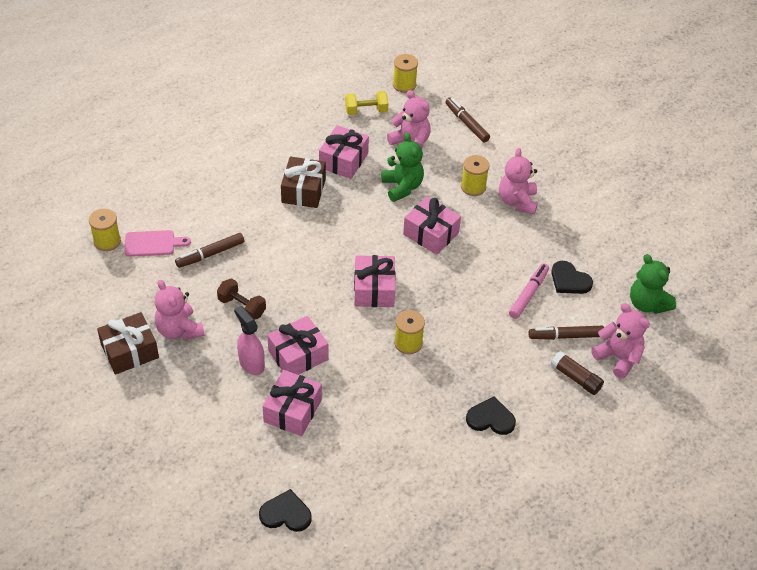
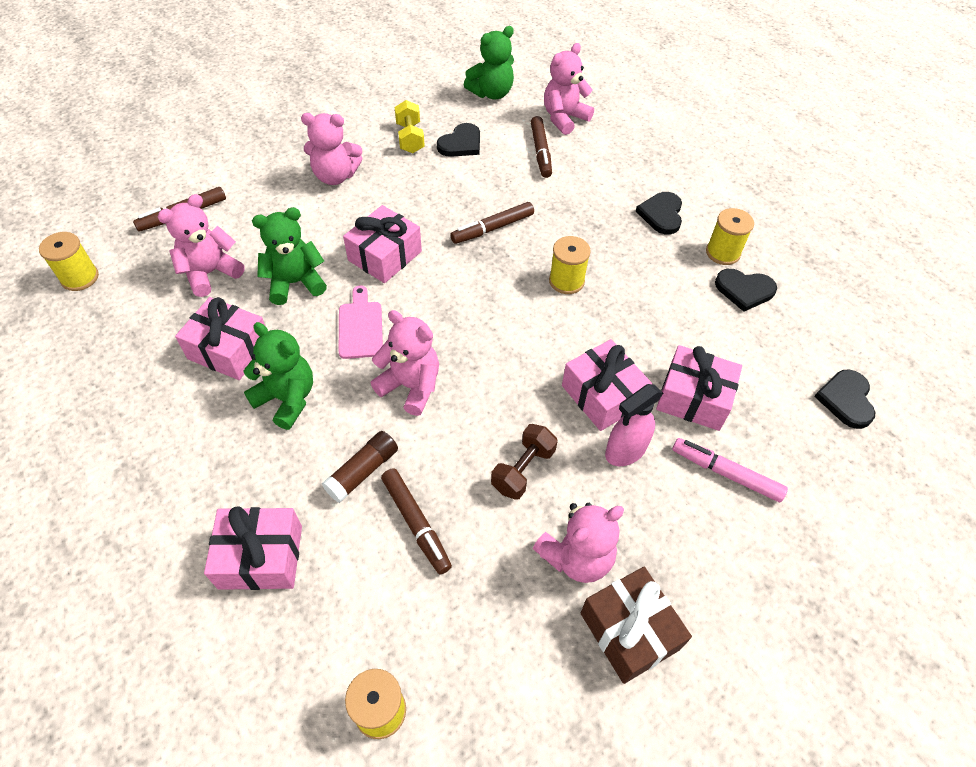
camera: 90 degrees left, 5 degrees up
(153, 243) = (389, 622): pink cutting board -> pink cutting board (360, 326)
(303, 190) = (287, 399): brown gift -> green teddy bear
(310, 250) = (411, 386): none -> pink teddy bear
(366, 111) = (125, 323): yellow dumbbell -> yellow dumbbell (410, 138)
(374, 289) = (482, 314): pink gift -> pink gift (261, 557)
(401, 466) = (744, 290): none -> black heart
(465, 299) = (493, 228): none -> brown marker
(473, 187) = (305, 213): yellow spool -> yellow spool (723, 253)
(528, 294) = (483, 176): pink marker -> pink marker (726, 474)
(576, 378) = (595, 149): brown glue stick -> brown glue stick (362, 471)

